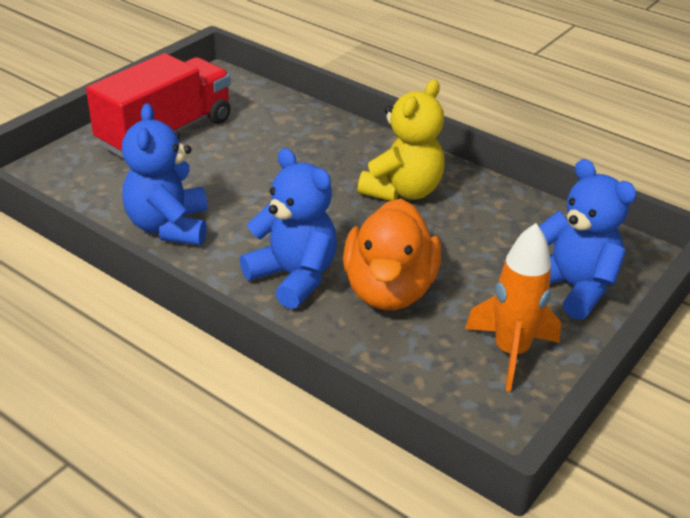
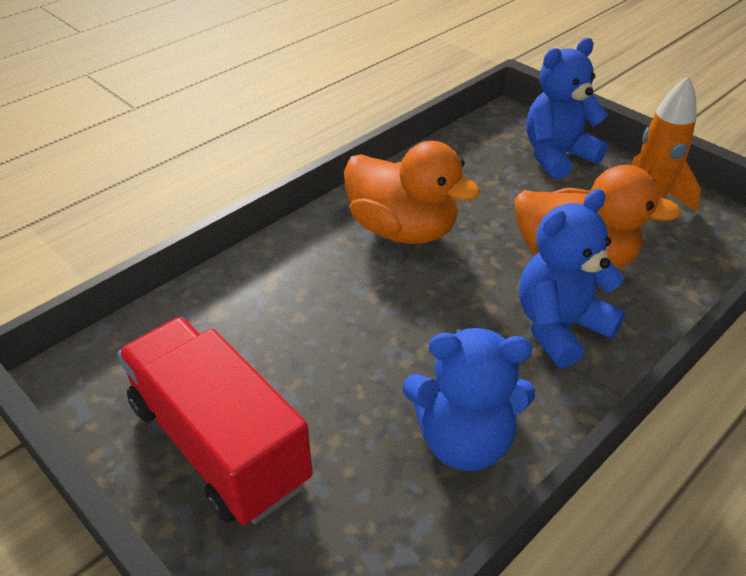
camera: 80 degrees left, 5 degrees up
(402, 191) = (402, 230): yellow teddy bear -> orange duck

